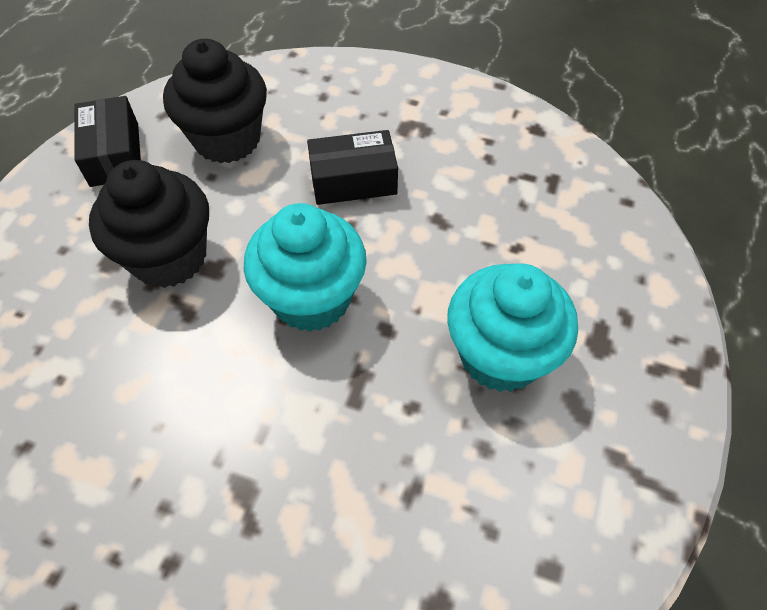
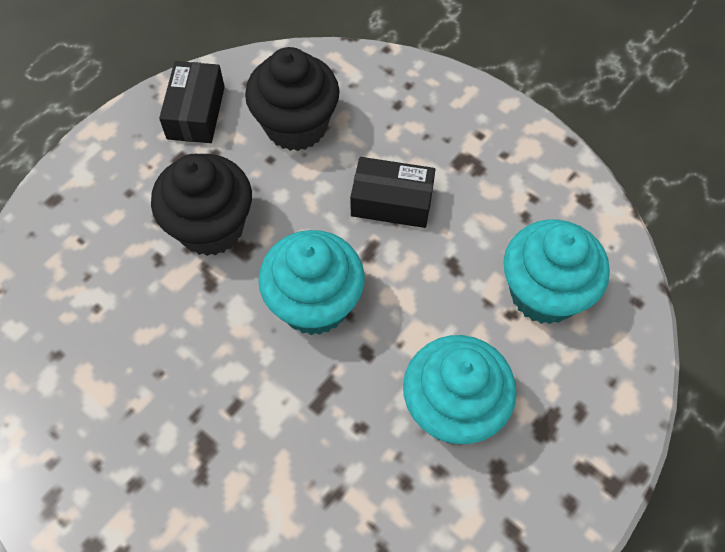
camera: 20 degrees right, 5 degrees up
(538, 219) = (544, 293): none -> turquoise cupcake

